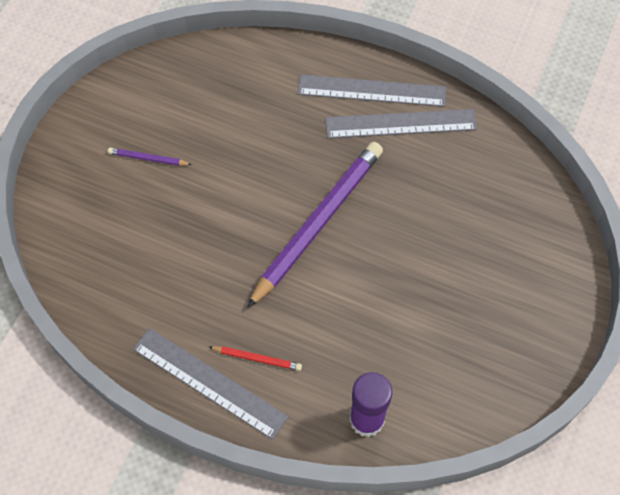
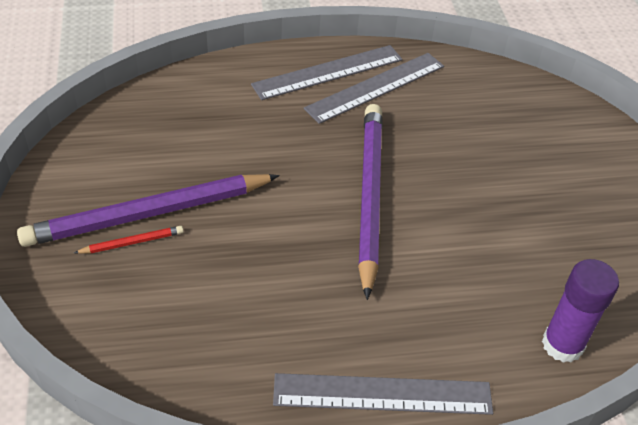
camera: 35 degrees left, 15 degrees down
(148, 159) = (148, 214): purple pencil -> purple pencil, size x2.48
(257, 358) = (412, 344): red pencil -> red pencil (132, 242)

